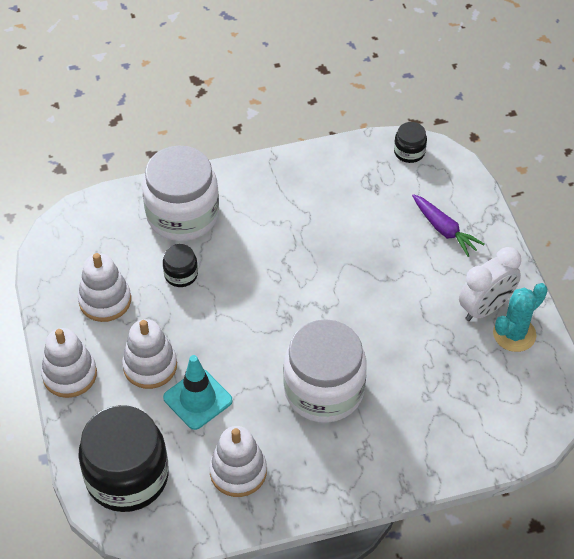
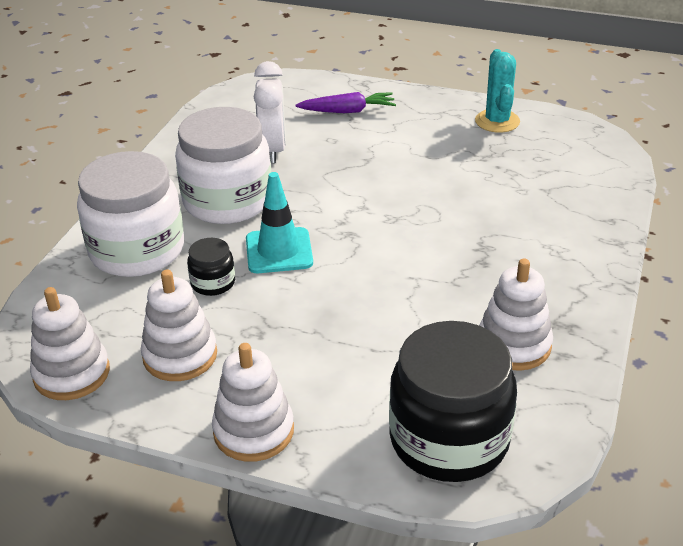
camera: 55 degrees left, 15 degrees down
(150, 366) = (310, 356): white stacking toy -> white stacking toy (72, 373)
(197, 399) = (391, 337): turquoise traffic cone -> turquoise traffic cone (279, 251)
(324, 390) = (460, 246): white jar -> white jar (227, 201)
(409, 152) = (241, 95): black jar -> none
(485, 308) = (455, 124): white clock -> white clock (273, 150)

